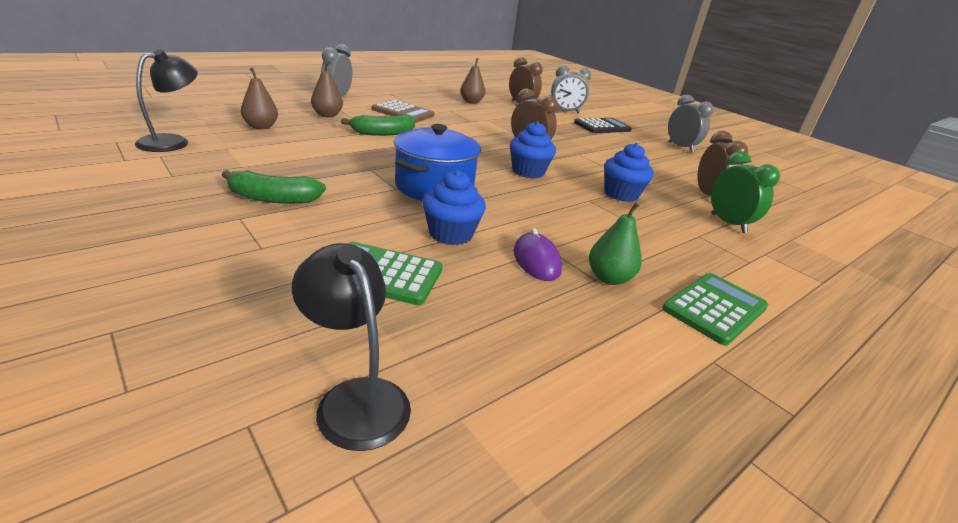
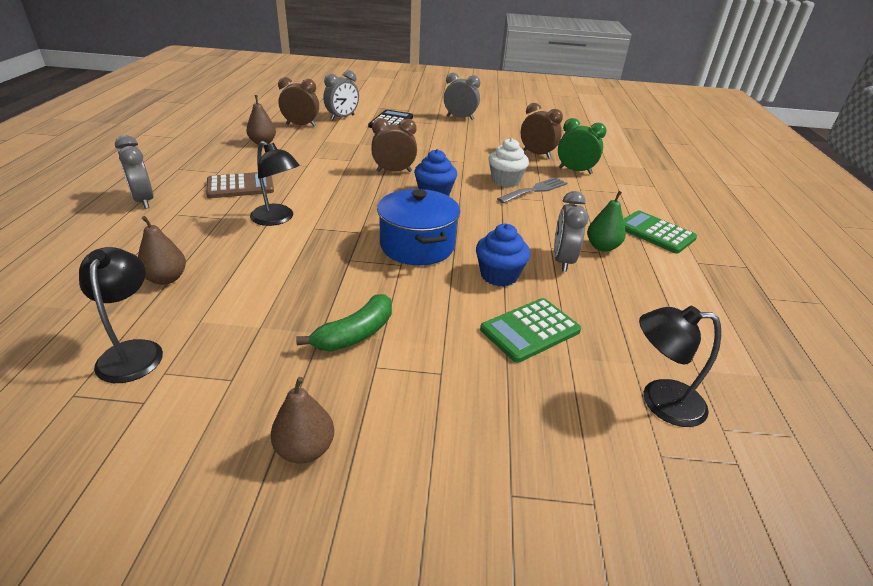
camera: 45 degrees left, 5 degrees up
(327, 115) = (188, 228): brown pear -> brown pear (305, 449)
(382, 133) = (277, 219): green banana -> black lamp
(536, 261) = (562, 261): purple mouse -> grey clock
(621, 194) = (505, 181): blue cupcake -> white cupcake
(638, 212) = (535, 190): none -> grey fork
(714, 308) = (655, 232): green calculator -> green calculator turned 45 degrees counterclockwise

